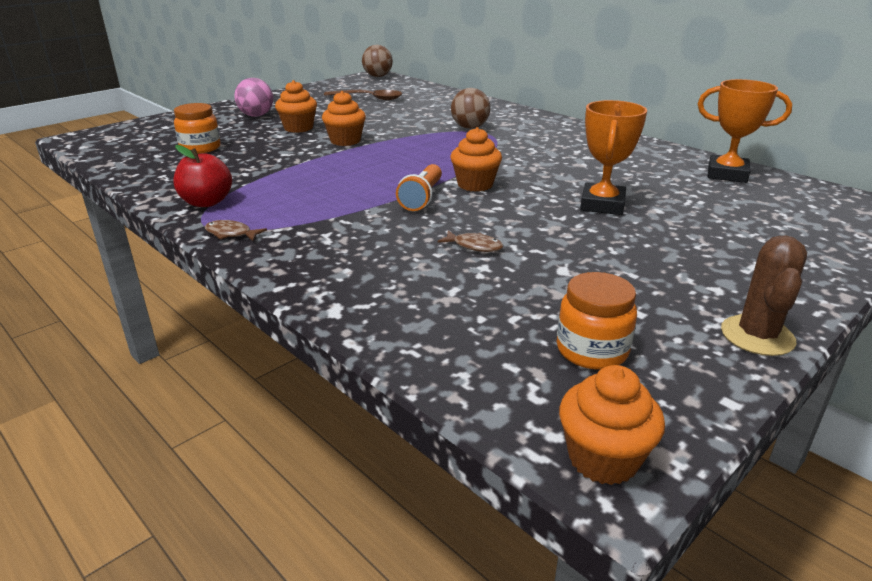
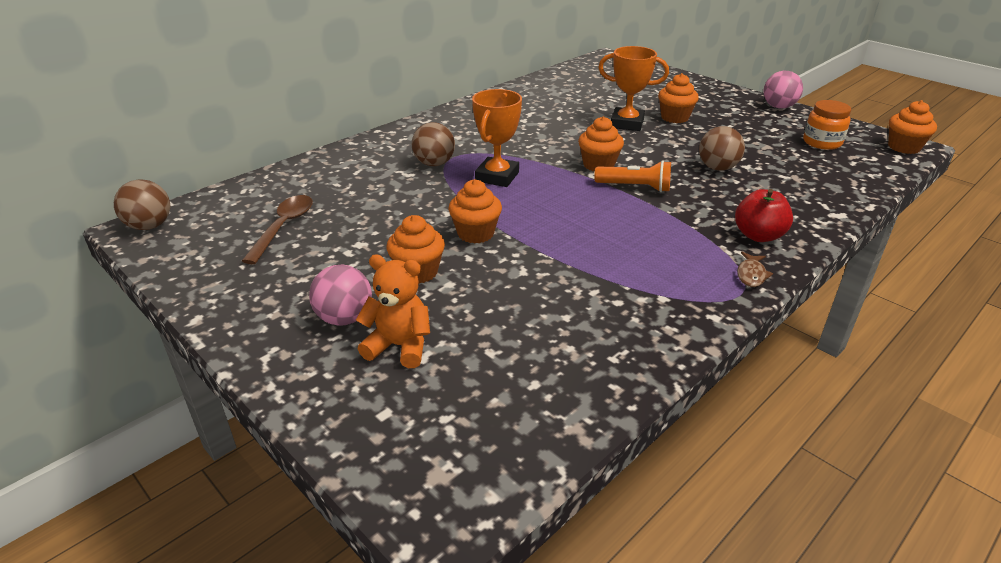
camera: 90 degrees left, 5 degrees up
(200, 148) = (502, 346): orange jar -> none
(206, 202) = (686, 303): red apple -> red apple (758, 236)
(220, 127) = (399, 346): none -> orange teddy bear
(474, 246) = (717, 168): brown fish -> brown ball
(641, 236) = (674, 117): none -> orange cupcake
(727, 174) = (558, 82): orange trophy -> orange trophy (497, 177)
(757, 336) = (778, 107): brown cactus -> pink ball

